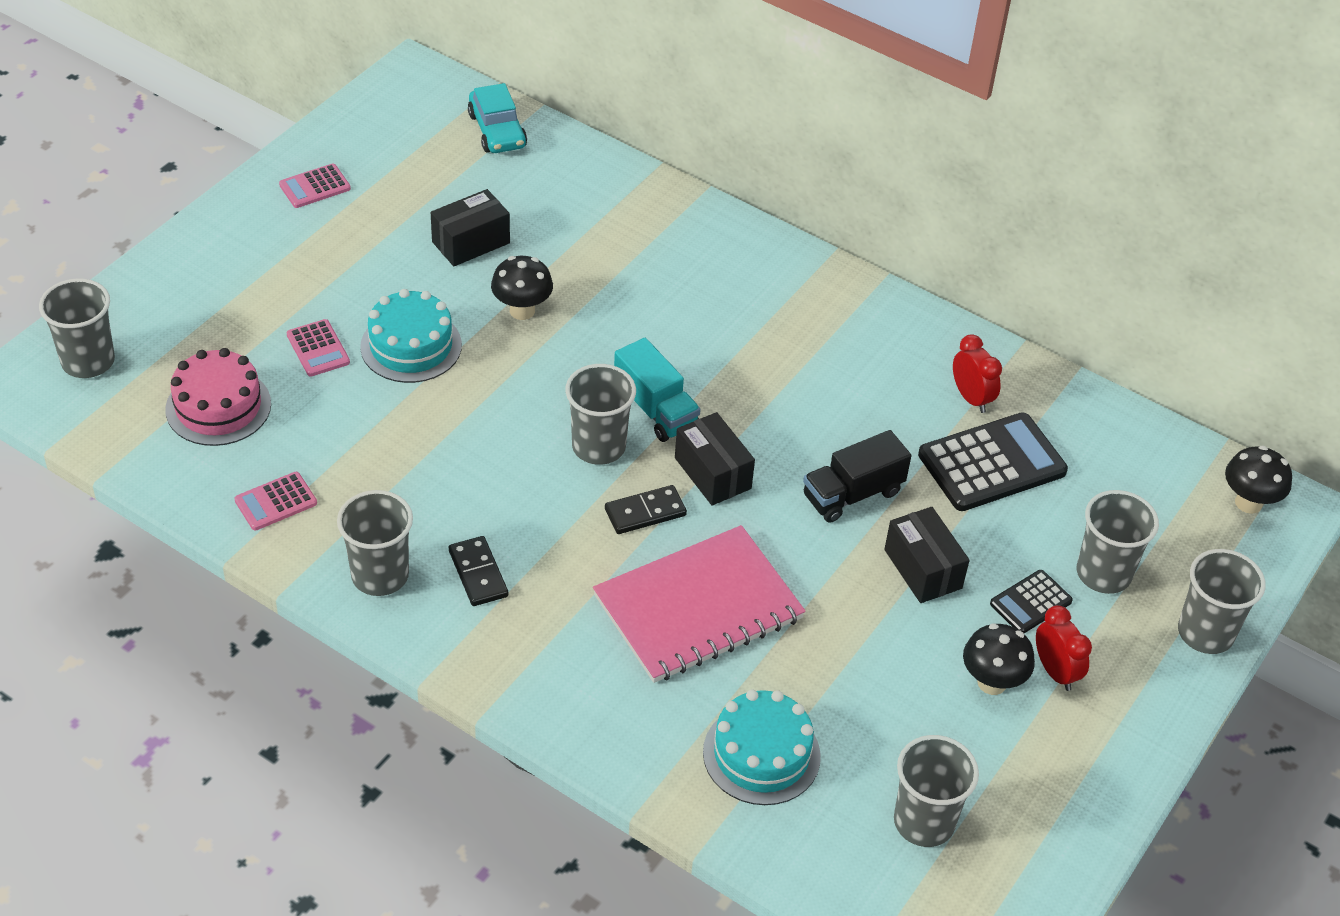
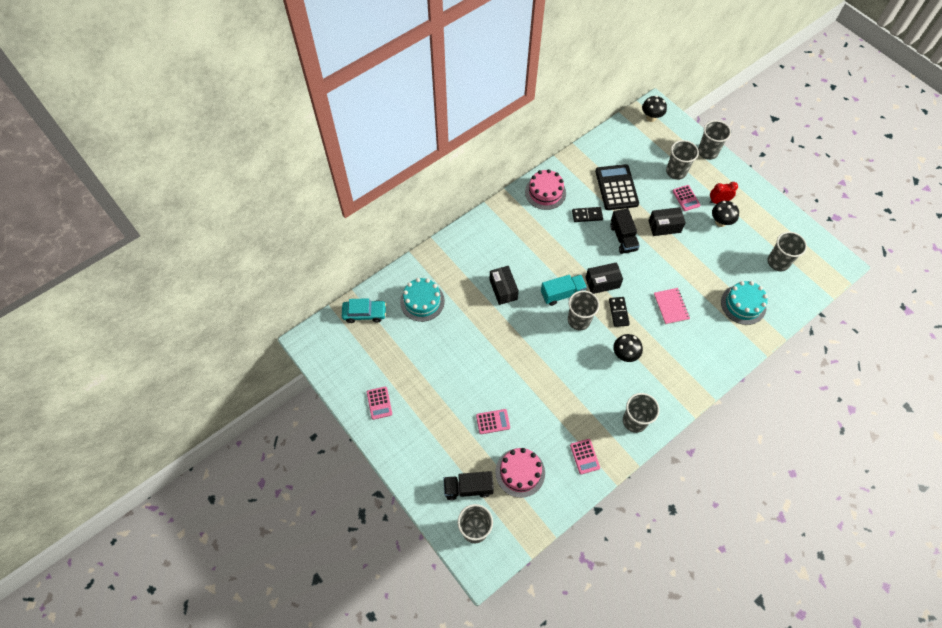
camera: 70 degrees left, 15 degrees up
(170, 337) = (468, 488): none -> black truck
(411, 346) = (501, 381): turquoise cake -> turquoise cake (422, 301)
(471, 242) = (439, 342): black box -> black box (503, 289)
(478, 573) = (640, 382): black domino -> black domino (587, 215)
(522, 310) = (490, 331): black mushroom -> black mushroom (624, 355)
(698, 607) = (671, 306): pink notebook -> pink notebook, size x0.51
(912, 341) = (545, 192): none -> pink cake
(971, 398) = (581, 183): red clock -> none
(1030, 602) = (686, 198): black calculator -> pink calculator

